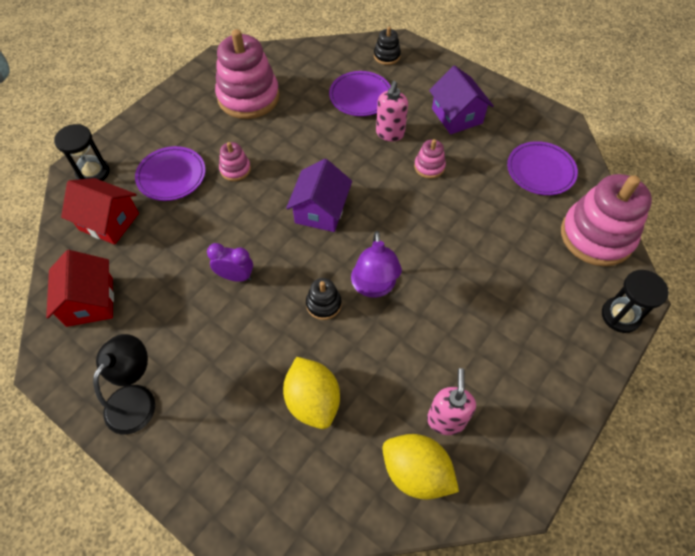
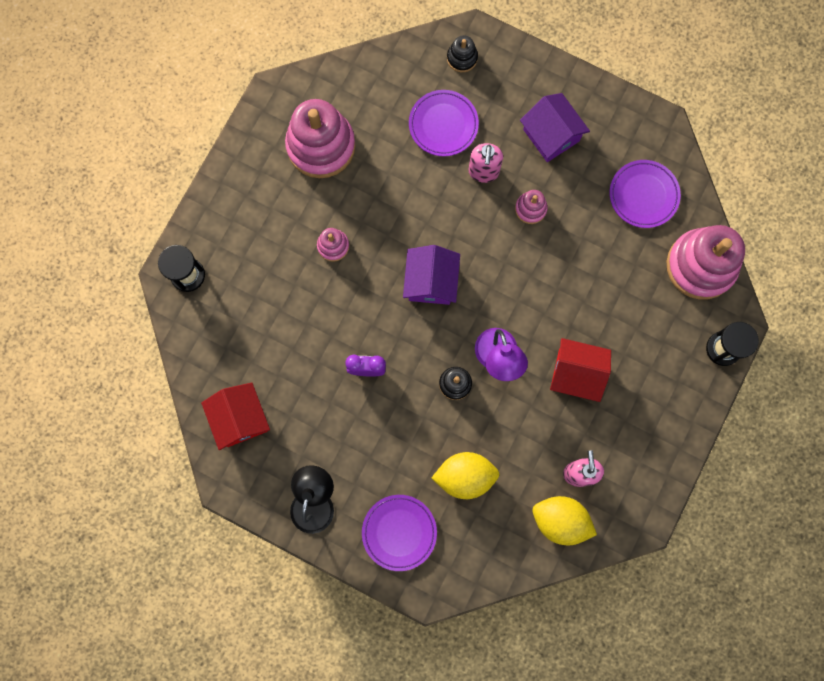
camera: 10 degrees left, 20 degrees up
(109, 221) = (226, 330): red house -> red house (576, 373)
(171, 176) = (270, 265): purple plate -> purple plate (399, 532)
(313, 401) = (465, 476): yellow lemon -> yellow lemon turned 60 degrees counterclockwise

